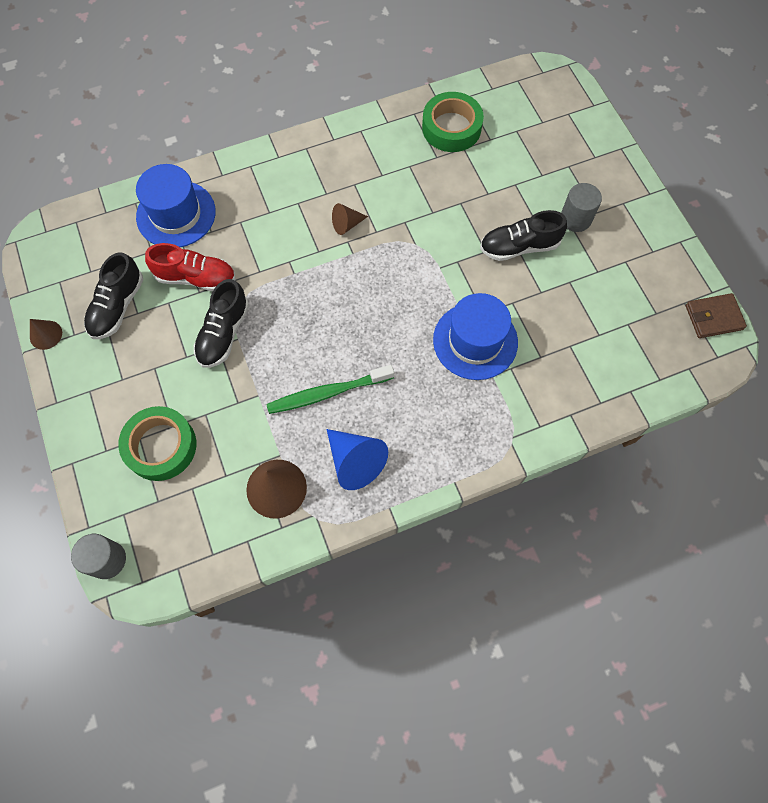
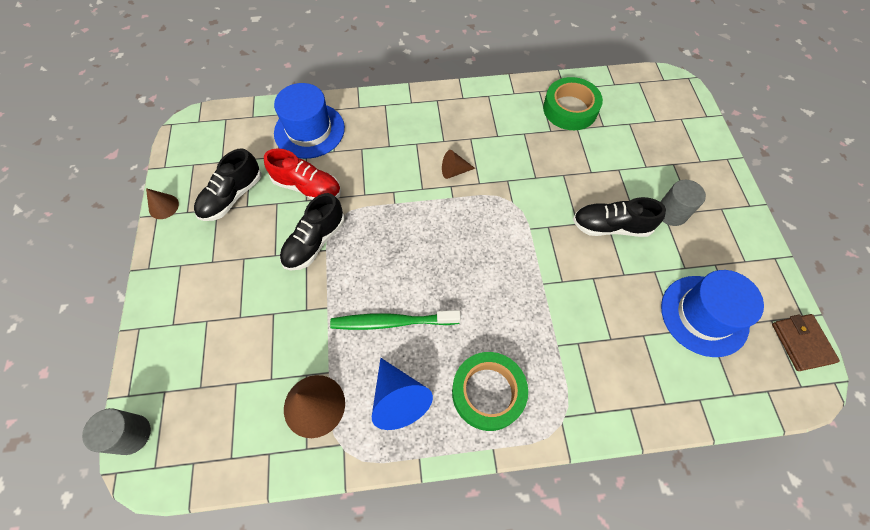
camera: 15 degrees right, 5 degrees down
(161, 446) = (222, 333): green tape -> green tape (488, 392)
(475, 341) = (548, 307): blue hat -> blue hat (704, 315)
(713, 317) = (801, 343): brown wallet -> brown wallet turned 75 degrees clockwise

